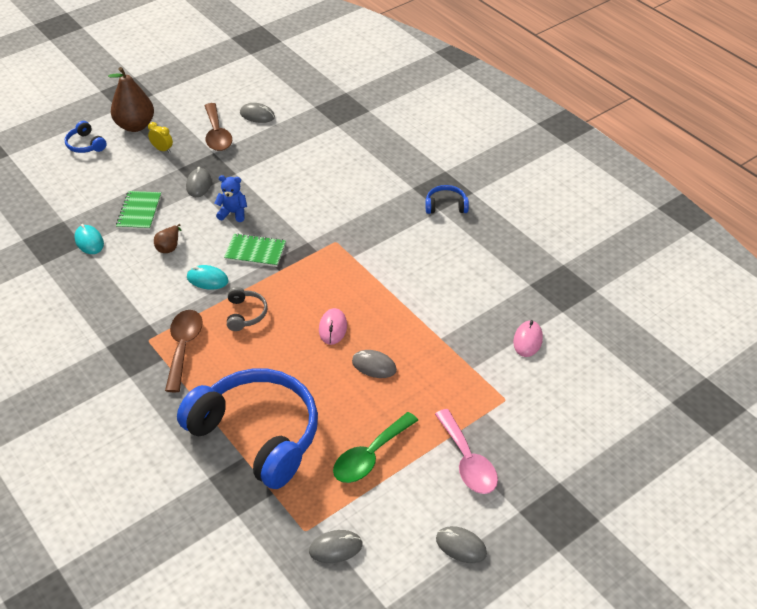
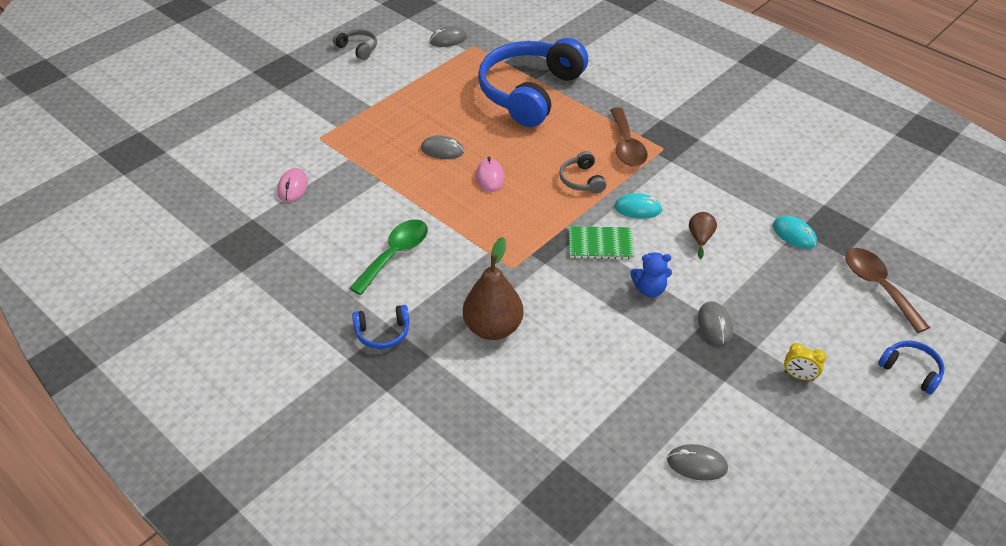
camera: 170 degrees right, 0 degrees up
(135, 126) = (868, 415): brown pear -> brown pear (493, 328)
(139, 212) = (764, 277): green notebook -> none
(217, 134) = (737, 414): brown spoon -> brown spoon (878, 286)
(257, 435) = (530, 92): blue headphones -> blue headphones turned 90 degrees clockwise
(370, 456) = (433, 89): green spoon -> green spoon (395, 254)
(461, 546) = (358, 48): grey mouse -> grey headphones
(467, 461) = (353, 94): pink spoon -> none

